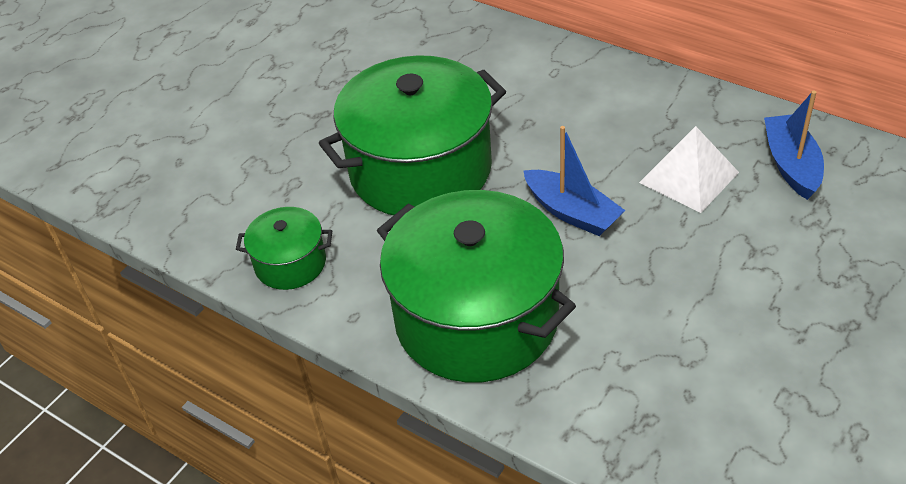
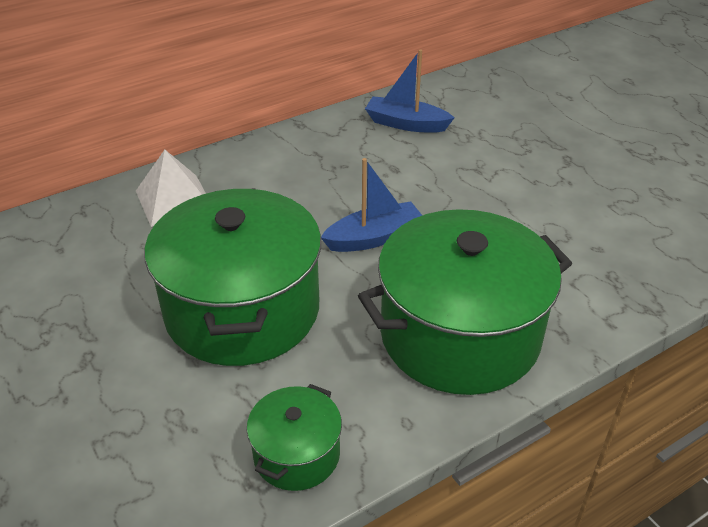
camera: 70 degrees left, 5 degrees down
(688, 177) = (382, 169): white pyramid -> white pyramid (174, 200)

